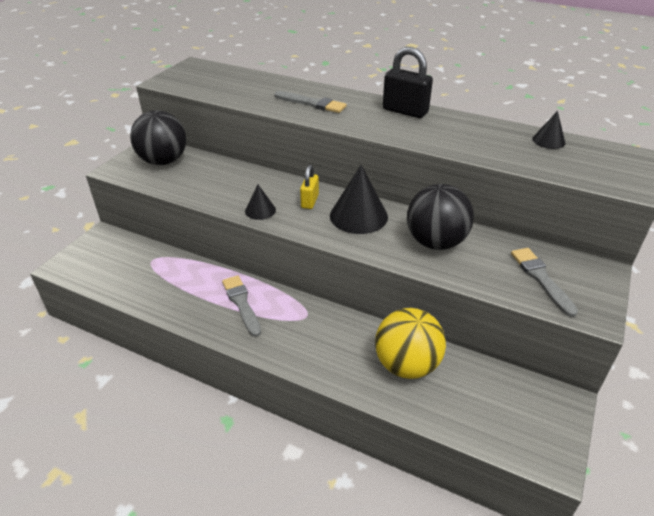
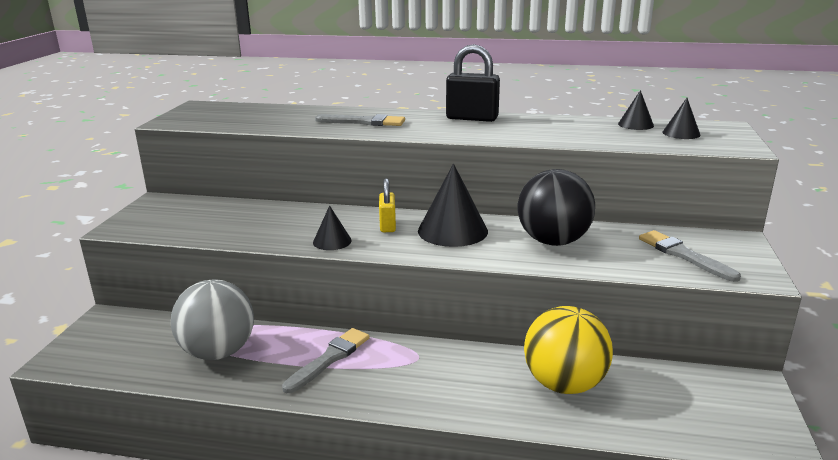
camera: 15 degrees left, 15 degrees down
(163, 161) = (182, 212): black ball -> none
(167, 281) = (218, 352): none -> grey ball
(241, 303) = (329, 359): grey brush -> grey brush turned 75 degrees clockwise
(584, 159) = (681, 133): none -> black cone

